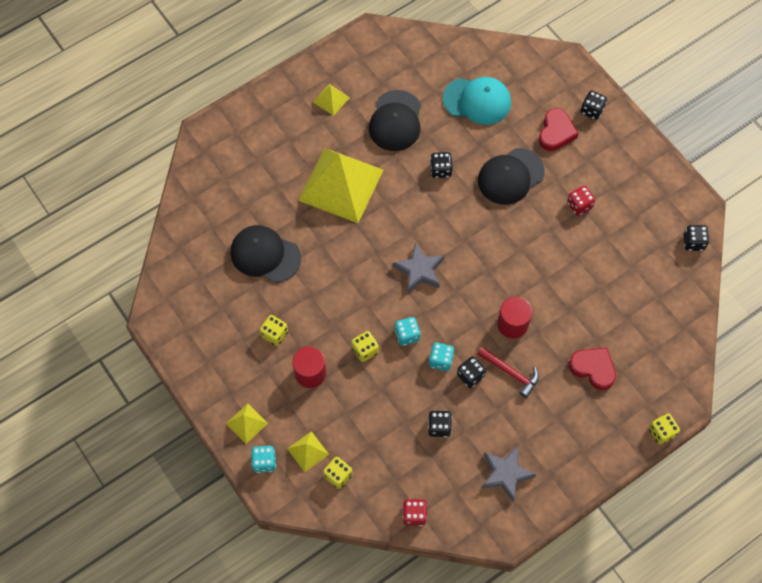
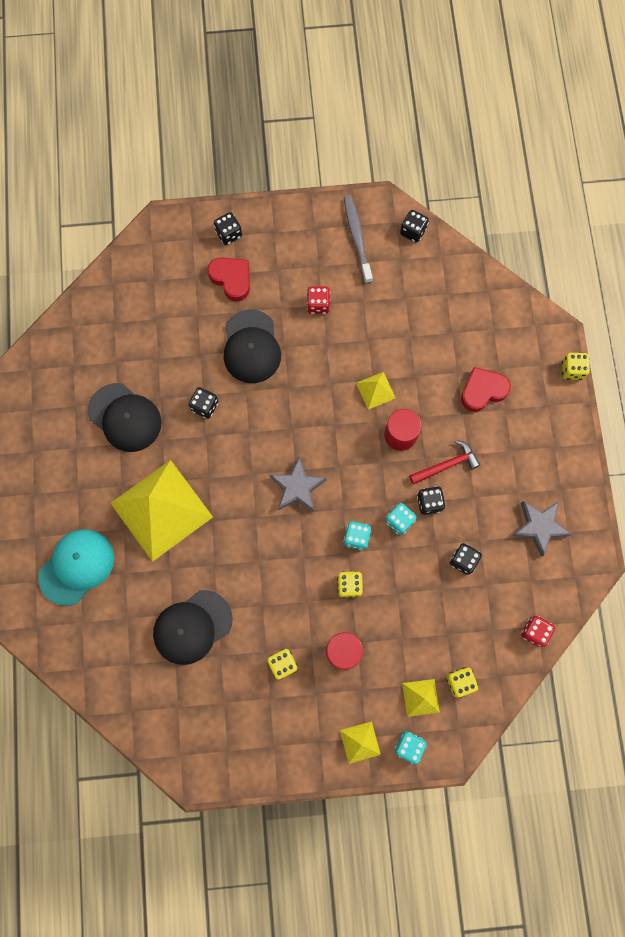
camera: 60 degrees left, 10 degrees up
(331, 99) = (60, 466): yellow pyramid -> yellow pyramid (375, 390)
(477, 101) = (152, 329): turquoise cap -> turquoise cap (77, 566)
(656, 204) = (357, 238): none -> grey toothbrush

